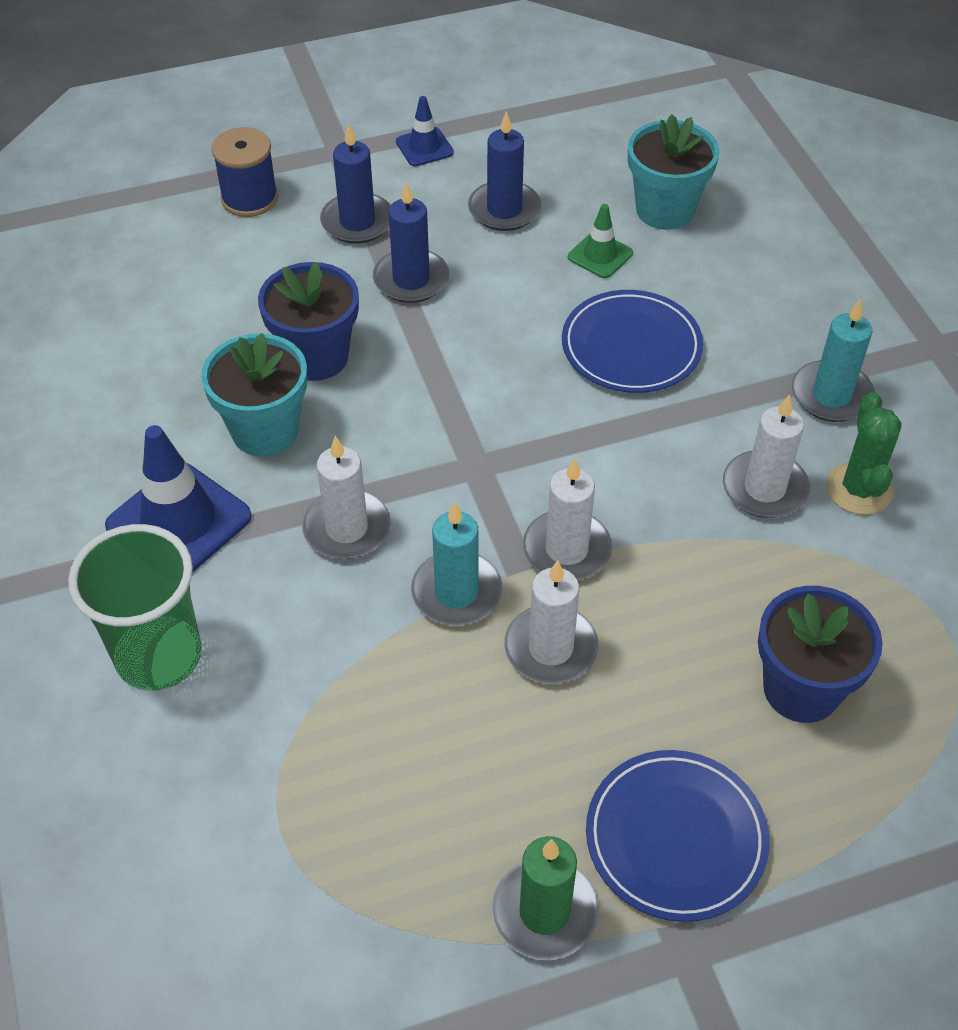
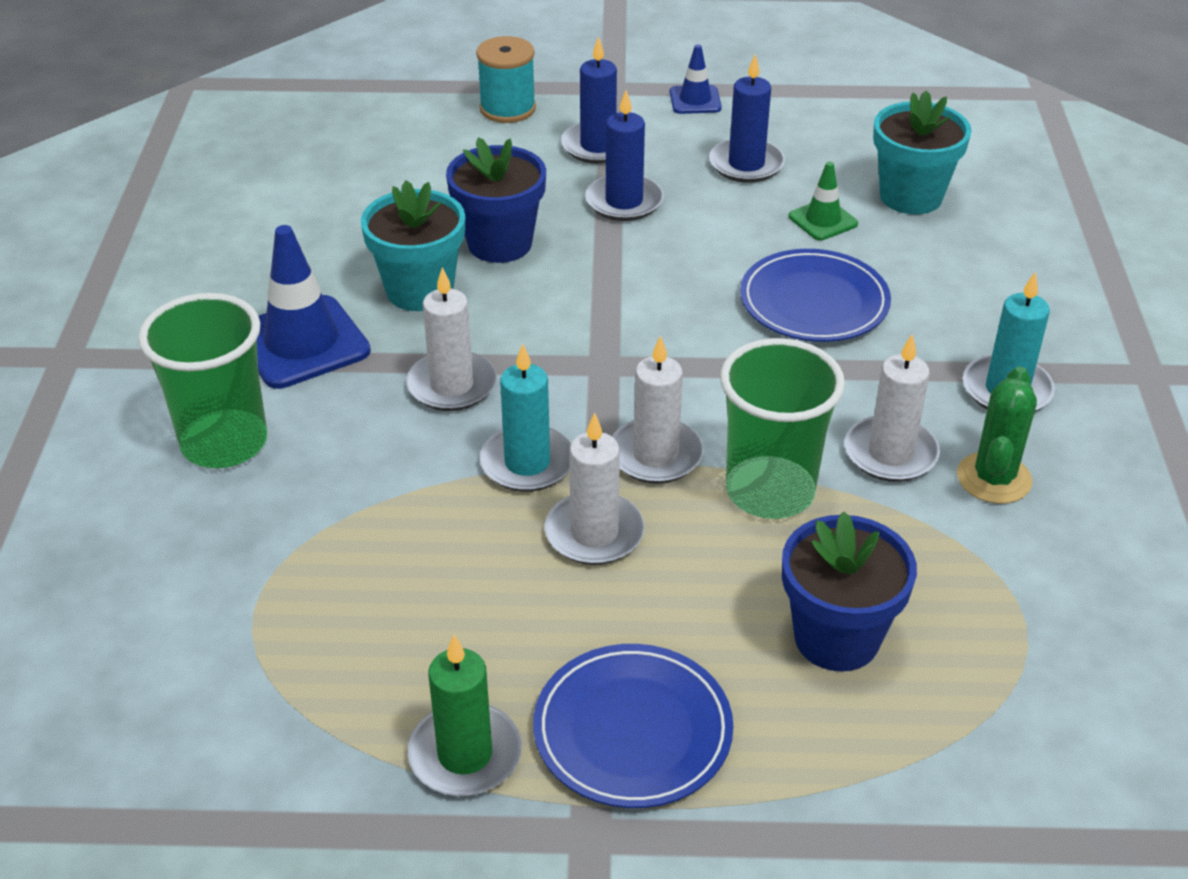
camera: 20 degrees right, 10 degrees down
(249, 198) = (507, 108): blue spool -> turquoise spool
(681, 558) = (769, 491): none -> green cup

